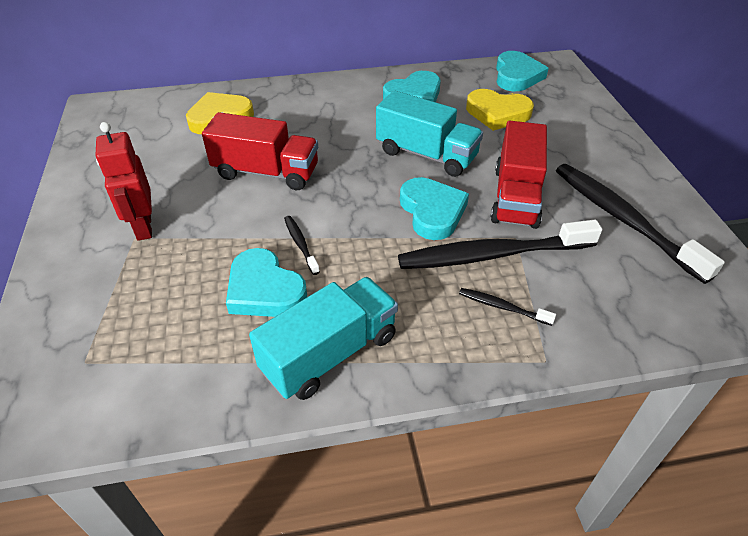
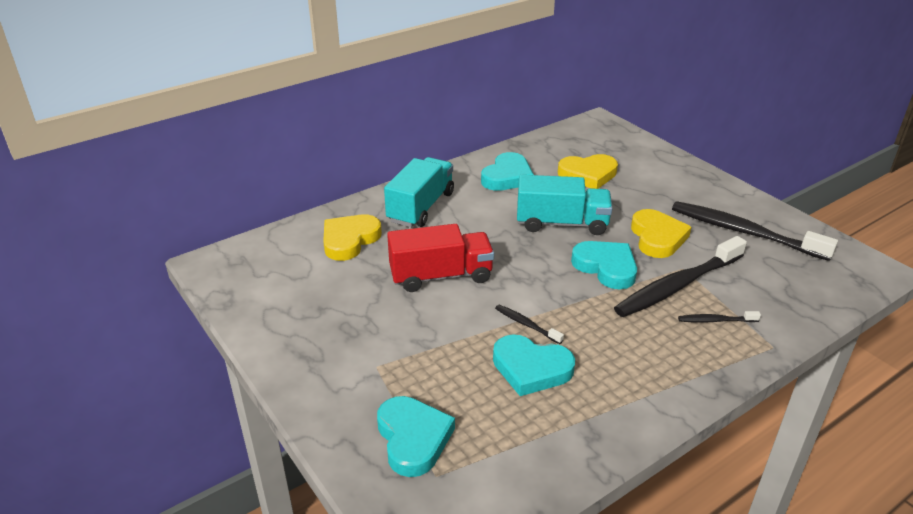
camera: 25 degrees left, 10 degrees down
(143, 227) = (376, 355): red robot -> none
(330, 353) = (625, 396): turquoise truck -> turquoise truck (421, 207)
(515, 197) = (657, 237): red truck -> yellow heart
(516, 76) = (576, 139): turquoise heart -> turquoise heart (413, 438)

